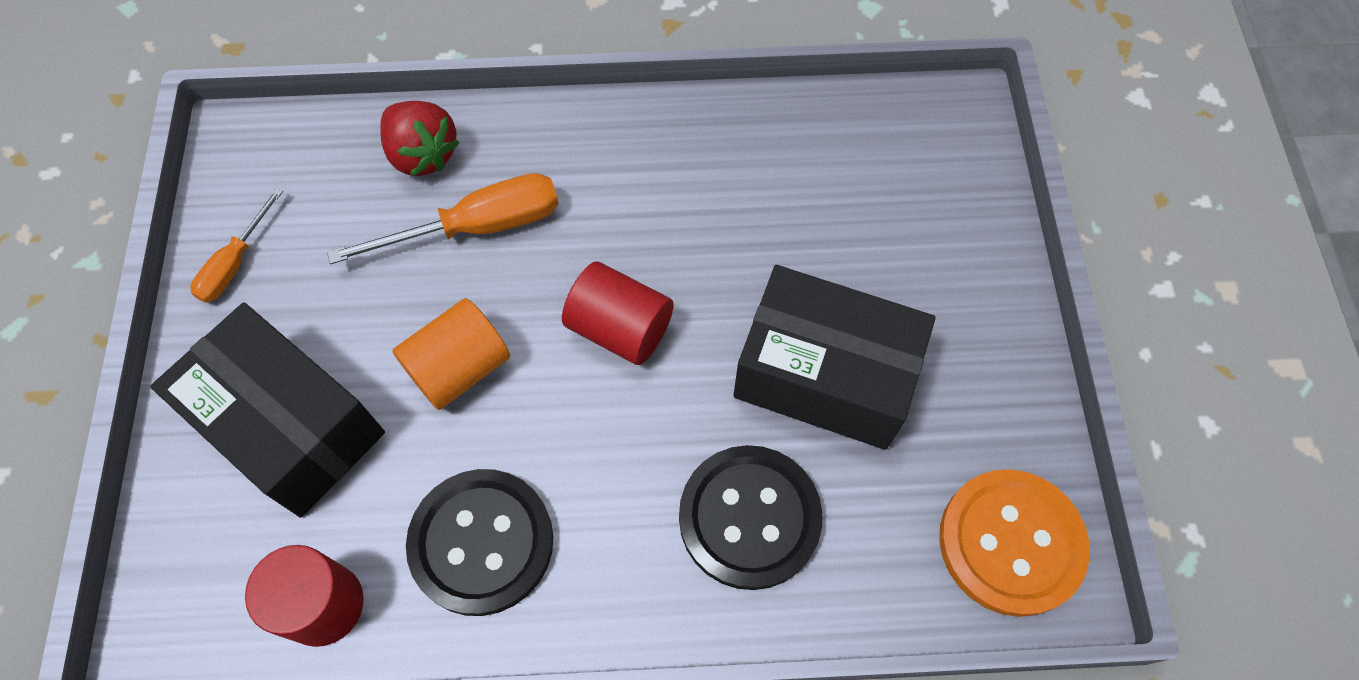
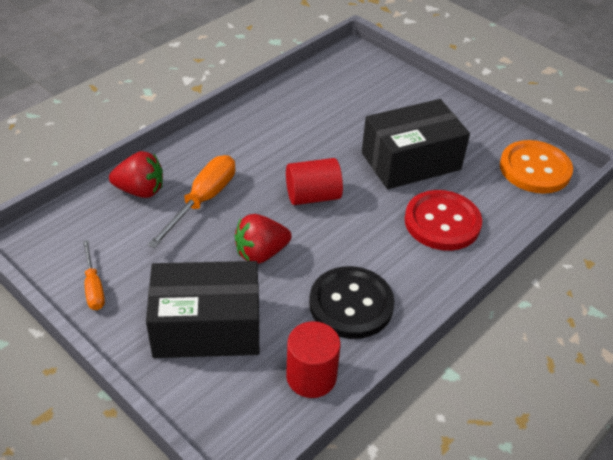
camera: 45 degrees left, 20 degrees down
(459, 368) = (261, 253): orange cylinder -> red strawberry
(749, 518) = (442, 222): black button -> red button

